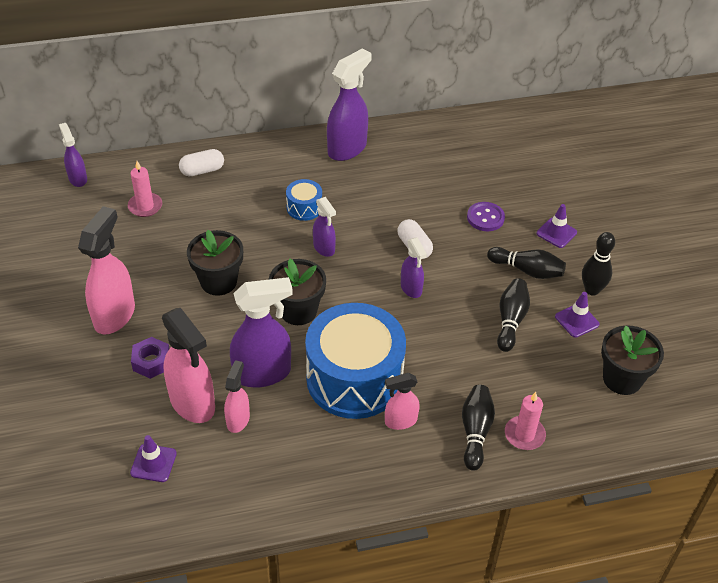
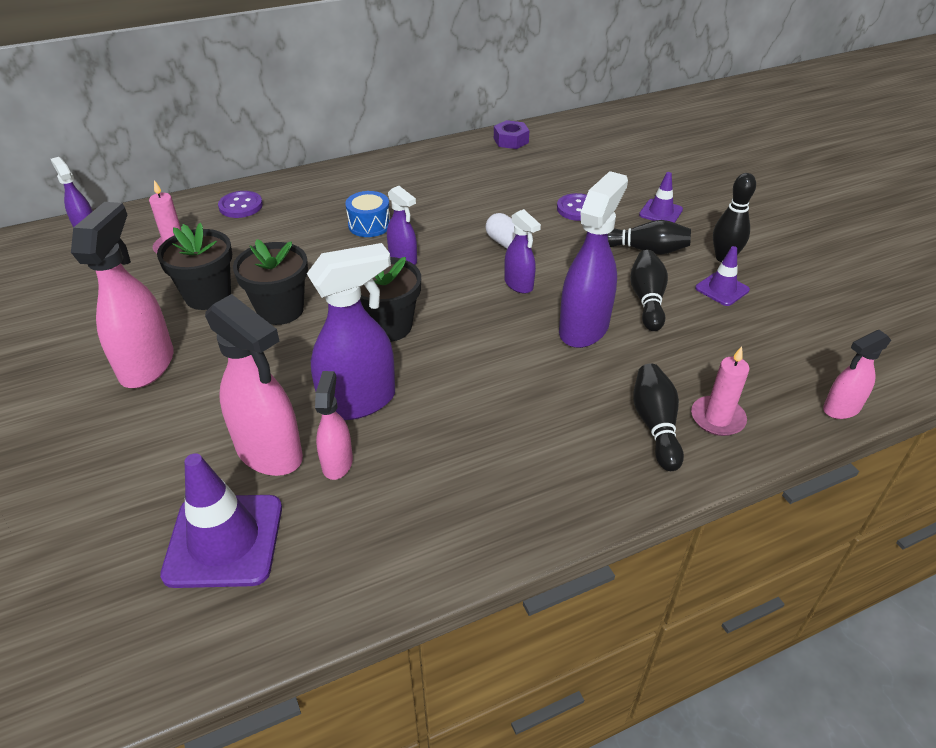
camera: 10 degrees left, 5 degrees down
(151, 362) = (204, 411): purple nut -> purple nut (511, 140)
(153, 463) = (224, 540): purple traffic cone -> purple traffic cone, size x1.82
(202, 170) = (241, 206): white capsule -> purple button
(347, 148) = (404, 168): purple spray bottle -> purple spray bottle (584, 328)
(354, 378) = (480, 389): blue drum -> none
(400, 421) = (555, 428): pink spray bottle -> pink spray bottle (841, 409)
(622, 379) = (802, 339): black flower pot -> black flower pot (208, 295)

